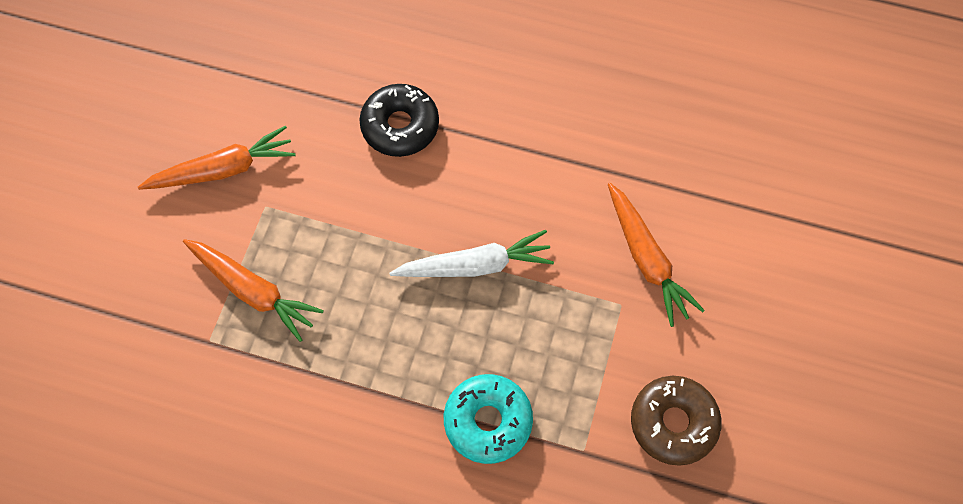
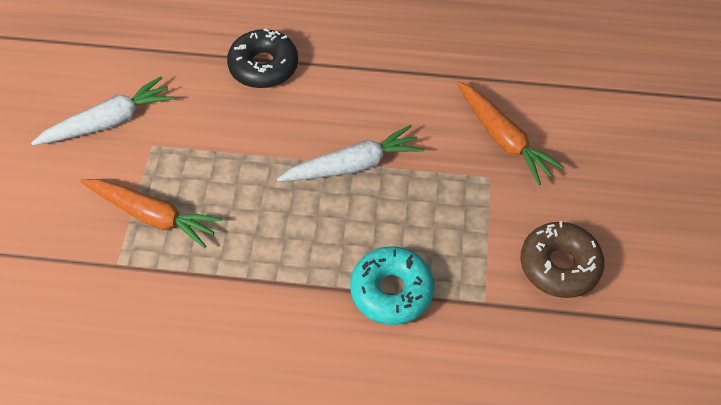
camera: 10 degrees left, 10 degrees down
(223, 169) = (109, 121): orange carrot -> white carrot

